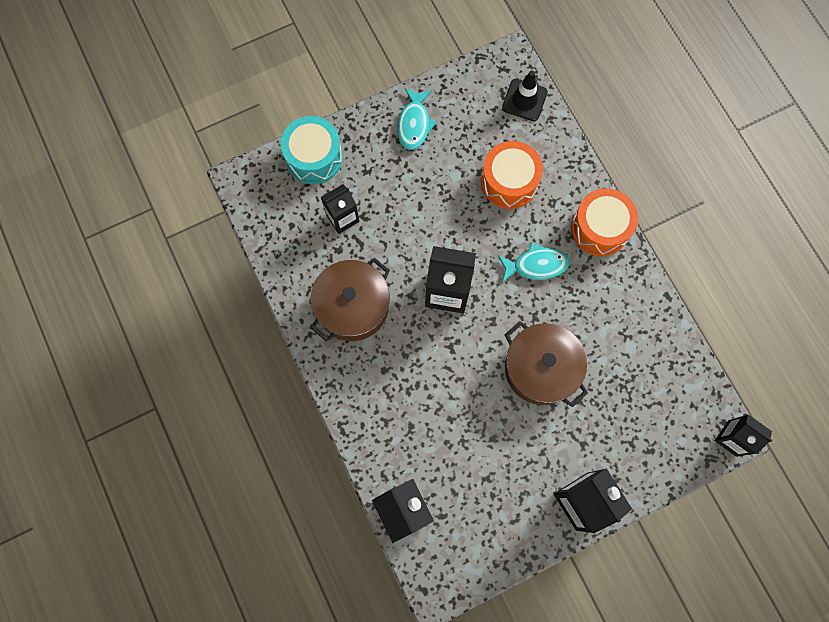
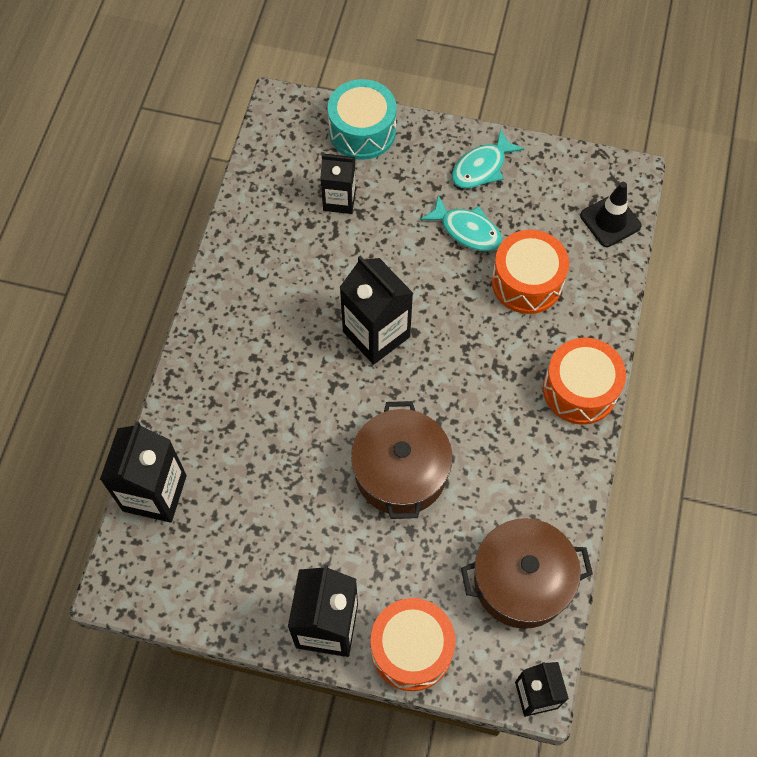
camera: 40 degrees right, 10 degrees down
(353, 306) = (277, 281): brown pot -> brown pot (521, 581)
(536, 265) = (484, 375): turquoise fish -> turquoise fish (467, 230)
(641, 472) = (411, 649): none -> orange drum

